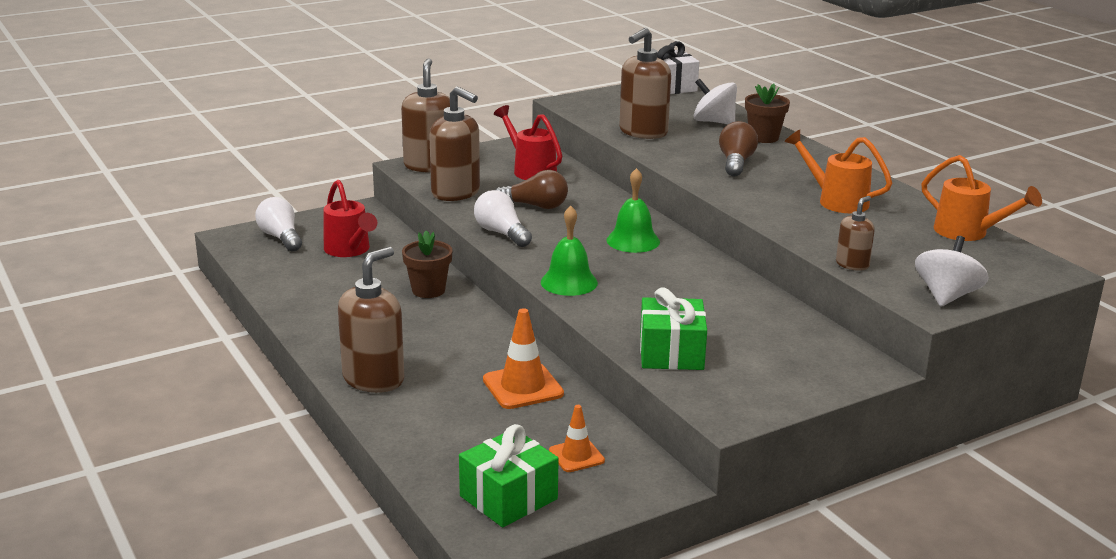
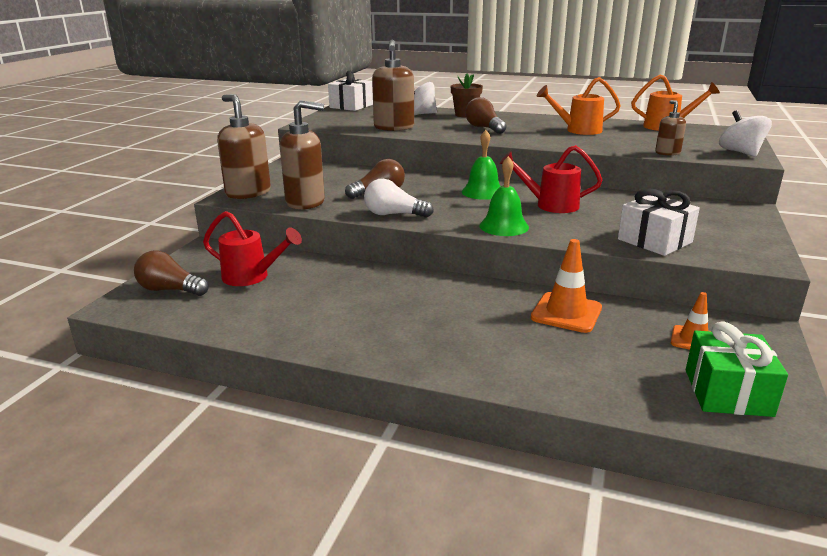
camera: 40 degrees left, 0 degrees up
(281, 238) = (170, 290): white light bulb -> brown light bulb
(374, 379) = (461, 359): brown soap dispenser -> none
(428, 290) = (370, 280): brown flower pot -> none
(531, 170) = (329, 175): red watering can -> red watering can (550, 205)
(671, 353) = (654, 241): green gift -> white gift

